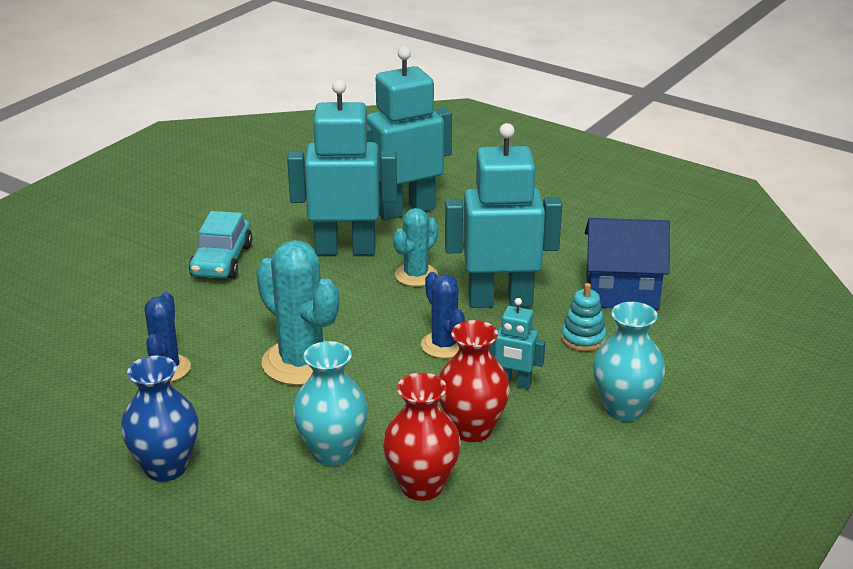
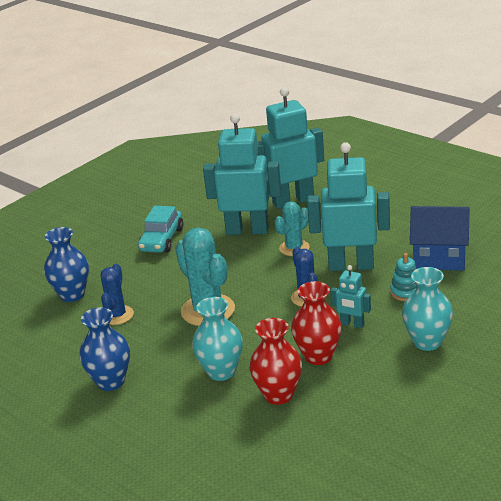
camera: 10 degrees right, 0 degrees up
(94, 338) = (72, 295): none -> blue vase

